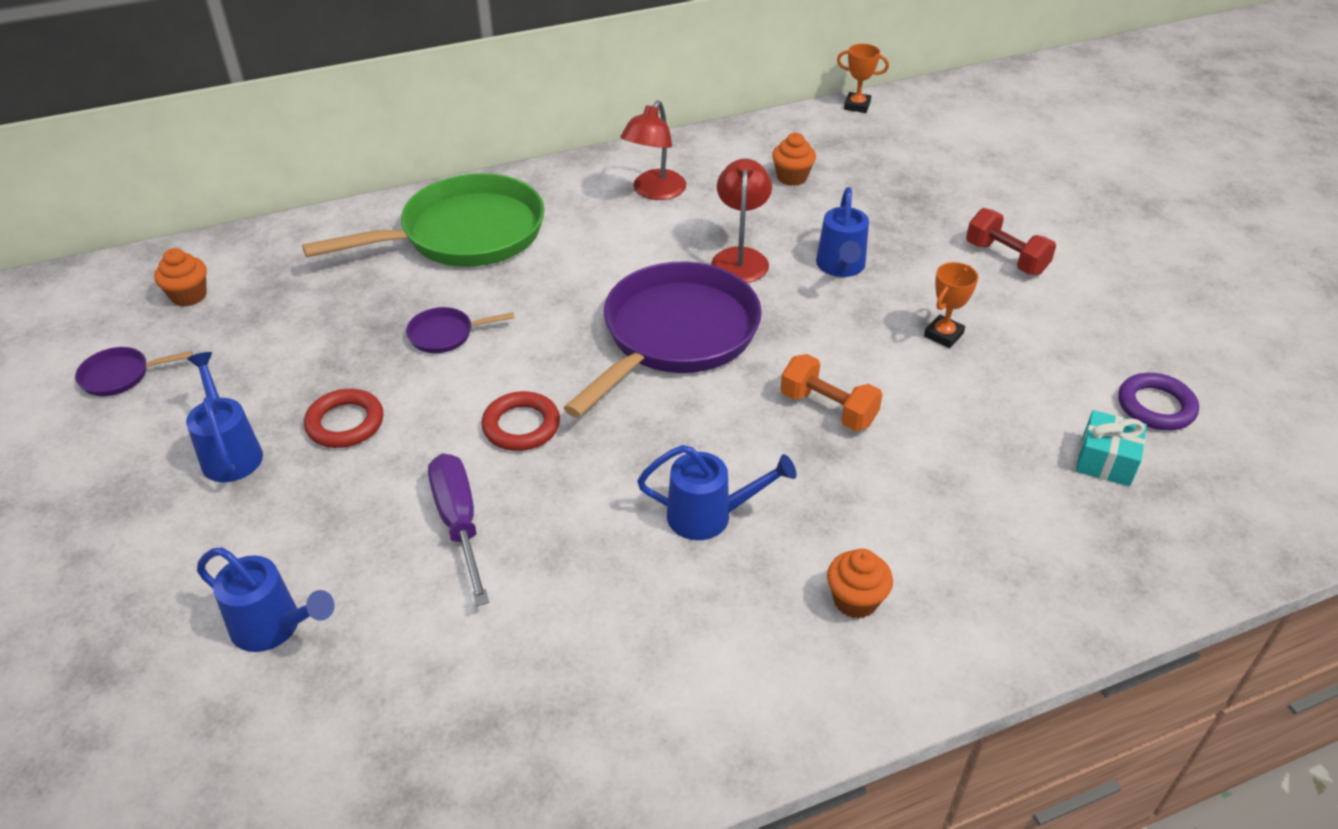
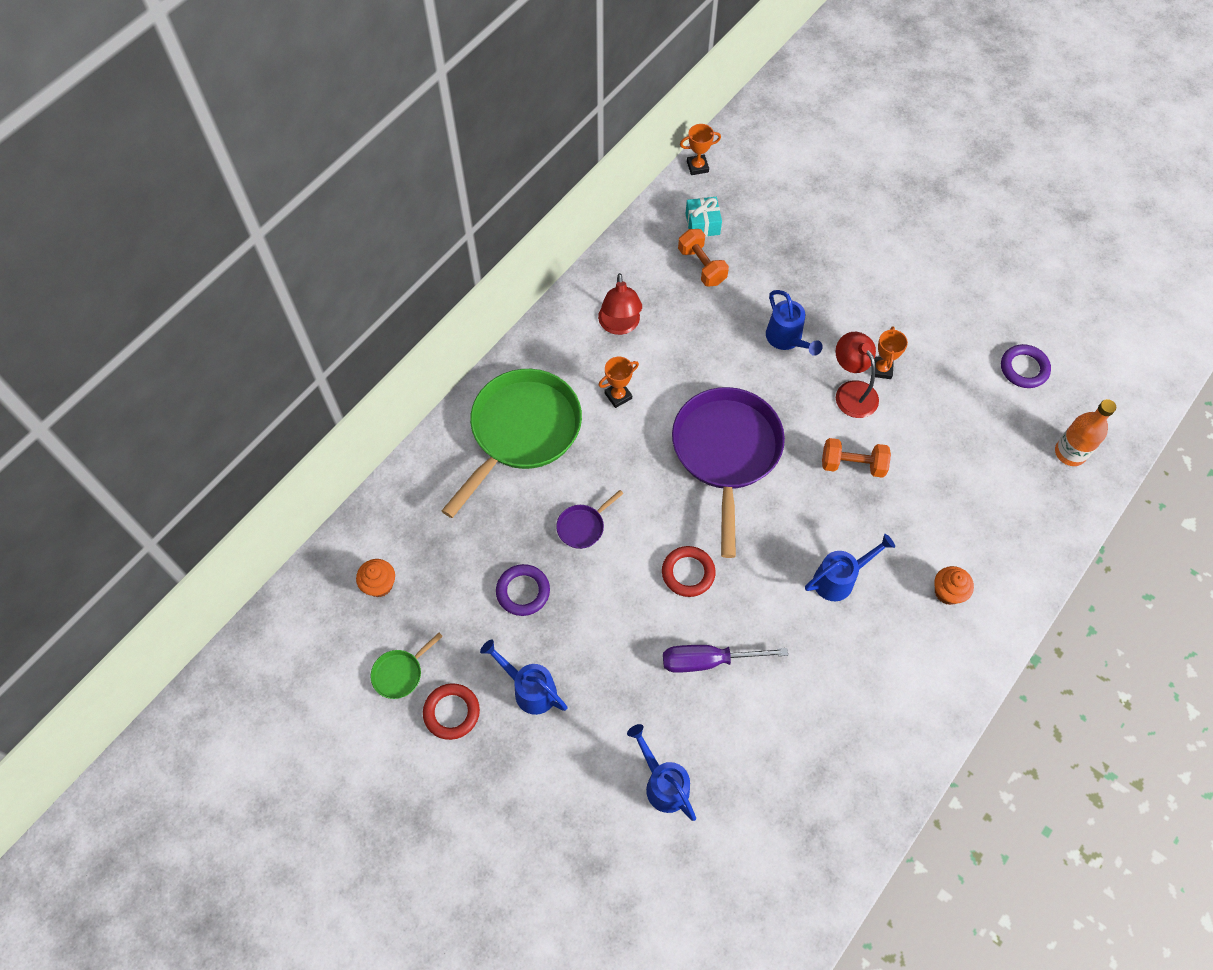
camera: 30 degrees left, 20 degrees up
(120, 376) = (400, 673): purple pan -> green pan
(273, 627) = (663, 784): blue watering can -> blue watering can turned 120 degrees counterclockwise
(321, 362) = (523, 591): none -> purple ring
(345, 423) = (580, 629): red ring -> red ring (451, 712)
(459, 523) = (707, 661): purple screwdriver -> purple screwdriver turned 45 degrees counterclockwise
(596, 244) = (618, 396): none -> orange trophy
(740, 258) = (719, 362): red lamp -> red lamp (851, 391)
(792, 177) = (701, 266): orange cupcake -> orange dumbbell
(1005, 258) = (880, 281): red dumbbell -> none
(1105, 460) = (1018, 425): turquoise gift -> turquoise gift (702, 224)
(1170, 522) = (1070, 453): none -> orange bottle

